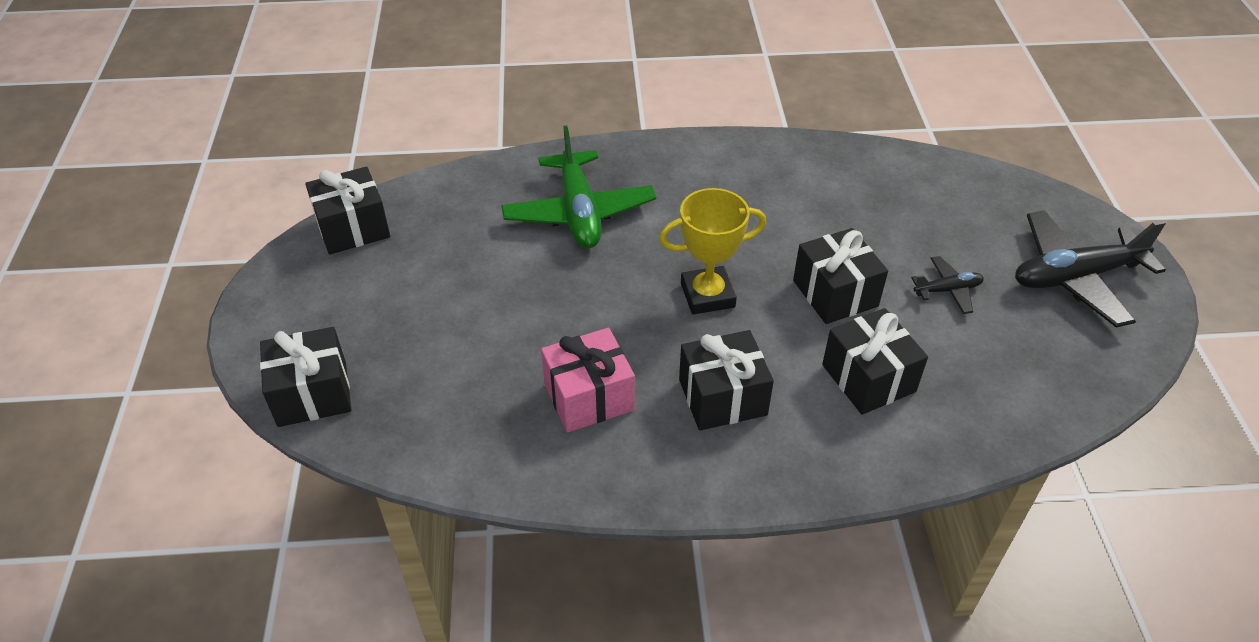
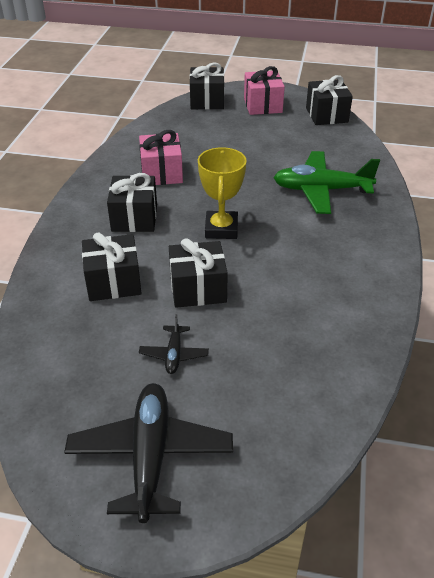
camera: 105 degrees right, 5 degrees down
(324, 310) = (262, 105): none -> pink gift

